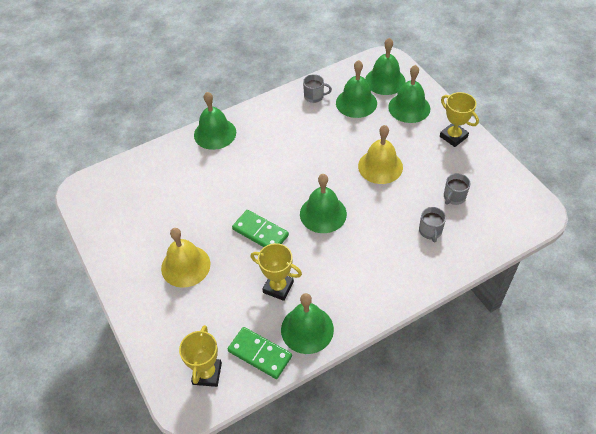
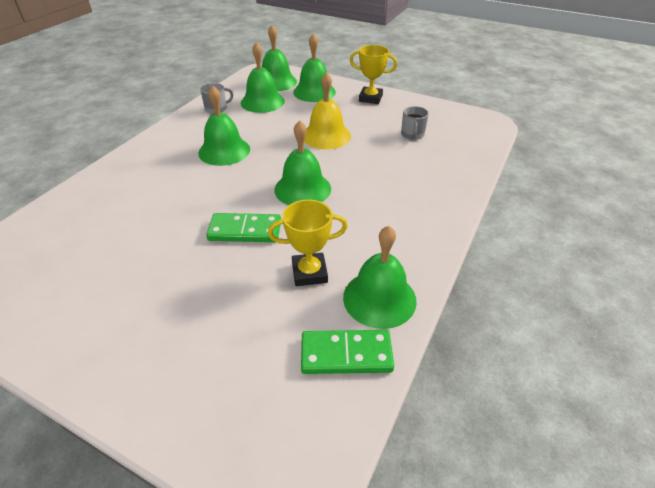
camera: 35 degrees left, 10 degrees down
(185, 266) = (169, 303): yellow bell -> none
(207, 373) = (294, 419): yellow trophy -> none
(215, 133) = (122, 166): green bell -> green bell (224, 151)
(430, 231) = (418, 164): grey mug -> none

